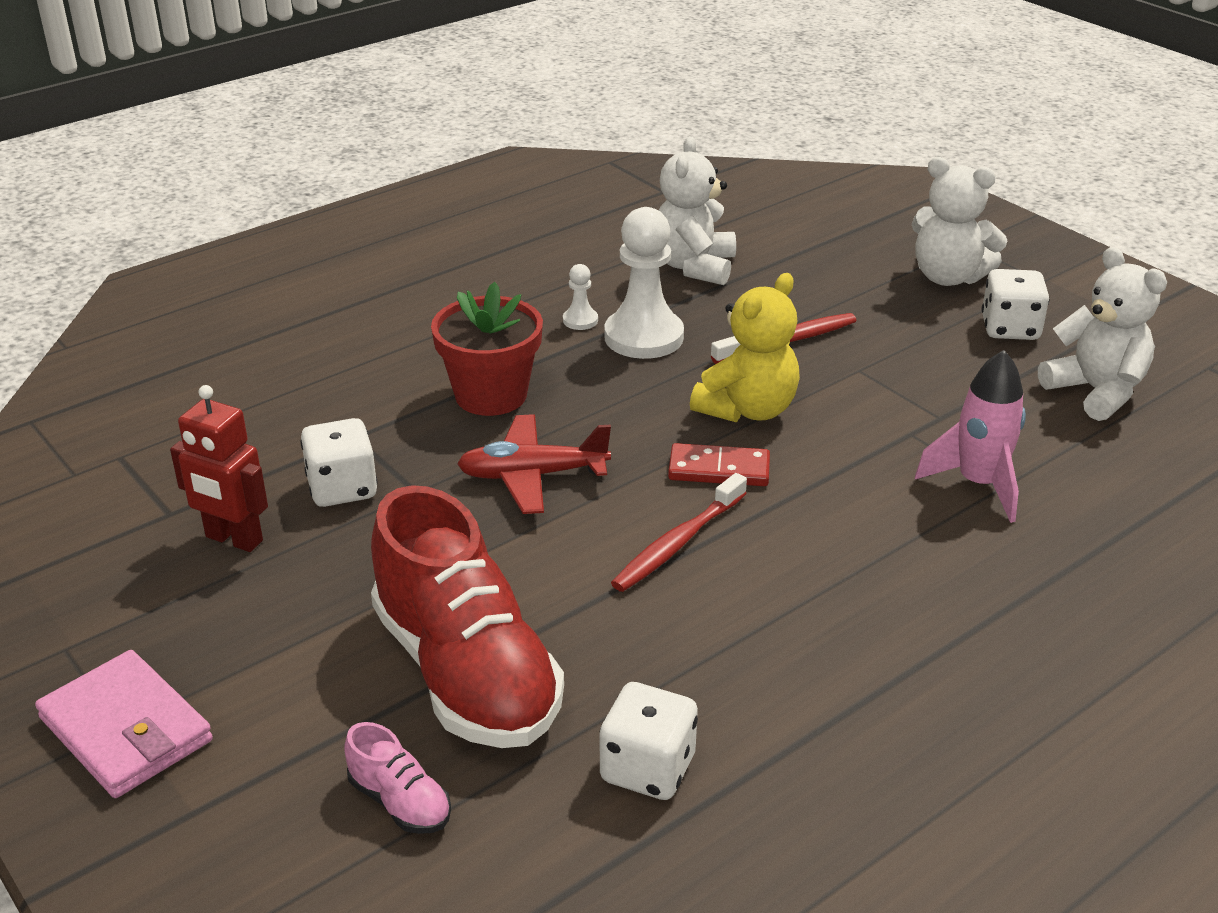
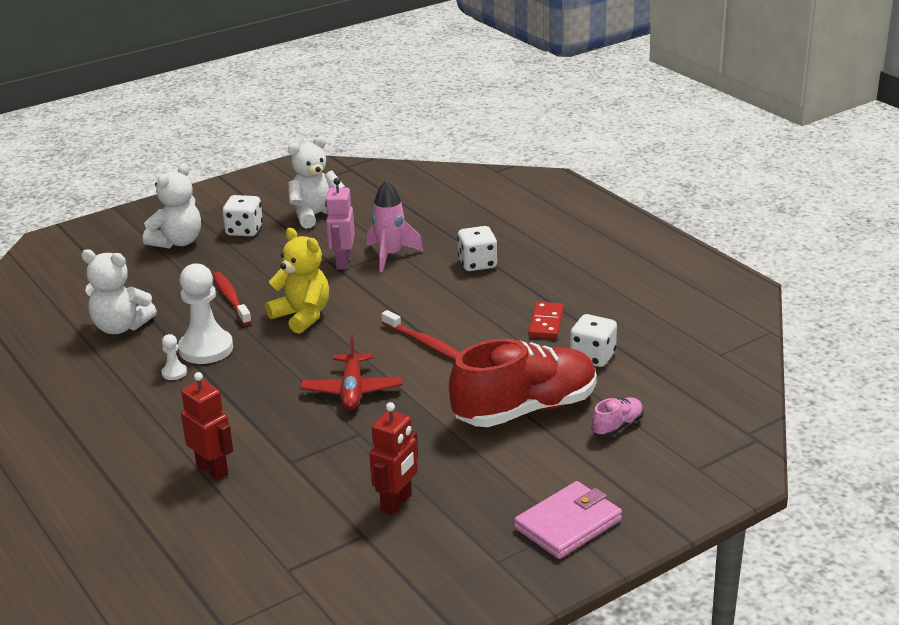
camera: 85 degrees left, 5 degrees down
(342, 488) = (350, 462): white dice -> white dice (477, 264)
(347, 377) = (212, 470): none -> red robot
(491, 395) = (257, 407): red flower pot -> none
(719, 469) = (360, 328): red domino -> red domino (546, 323)
(936, 434) = (342, 262): none -> pink robot

